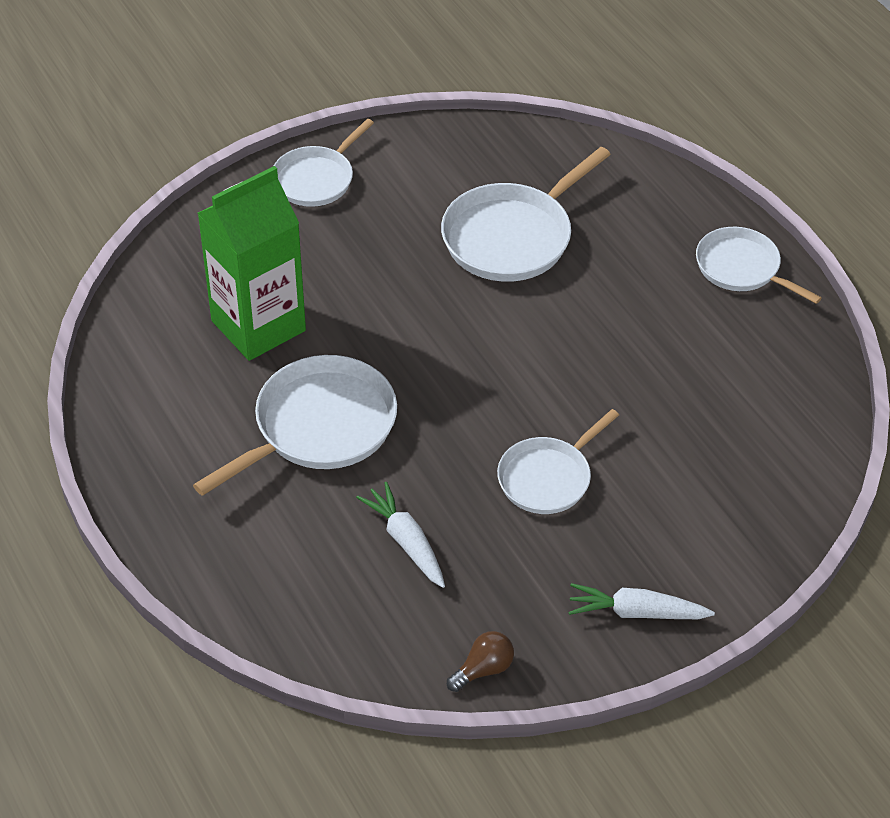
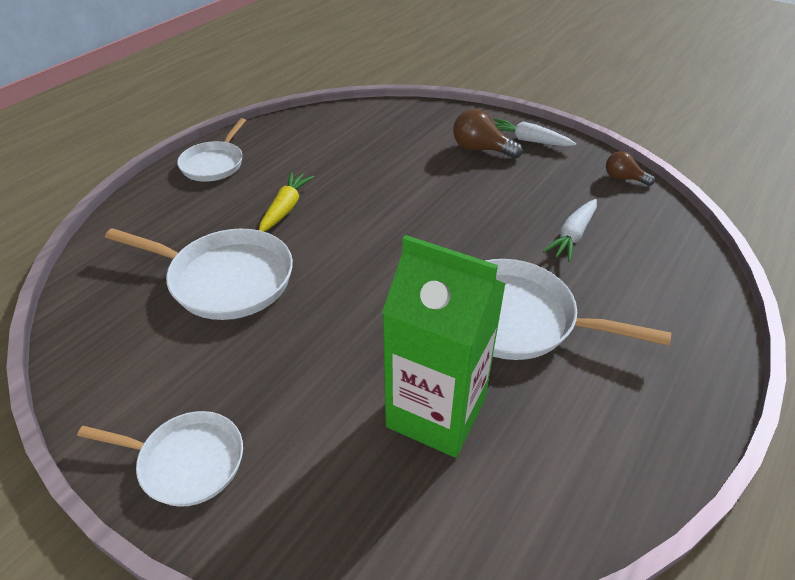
camera: 115 degrees left, 5 degrees down
(547, 478) = (463, 193): white pan -> none
(609, 308) = (285, 208): none -> yellow carrot
(636, 612) = (528, 140): white carrot -> white carrot turned 135 degrees clockwise
(640, 544) = (481, 149): none -> brown light bulb

